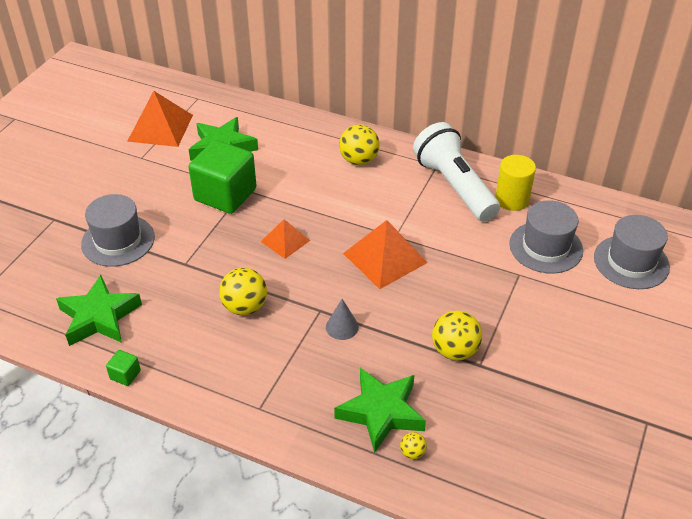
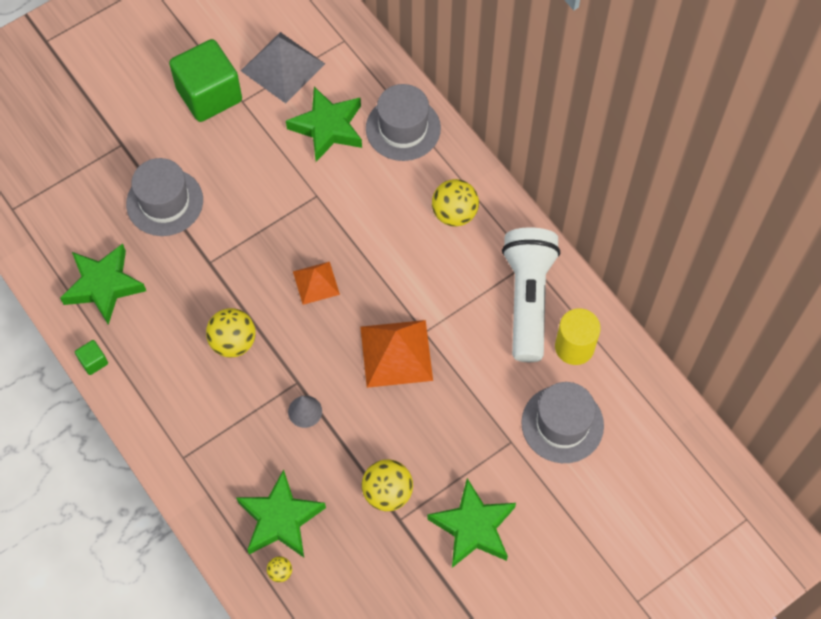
camera: 30 degrees right, 20 degrees up
(160, 128) = (282, 67): orange pyramid -> grey pyramid
(225, 194) = (294, 193): green cube -> green cube (209, 95)
(541, 342) = (473, 527): none -> green star
(631, 262) = (634, 487): grey hat -> grey hat (403, 128)

